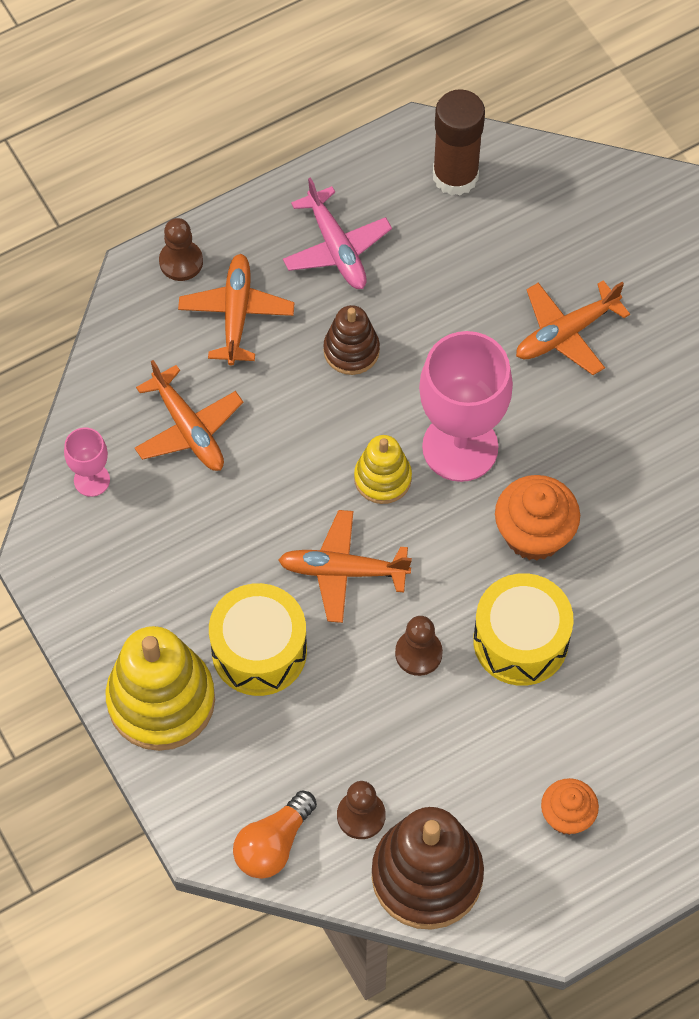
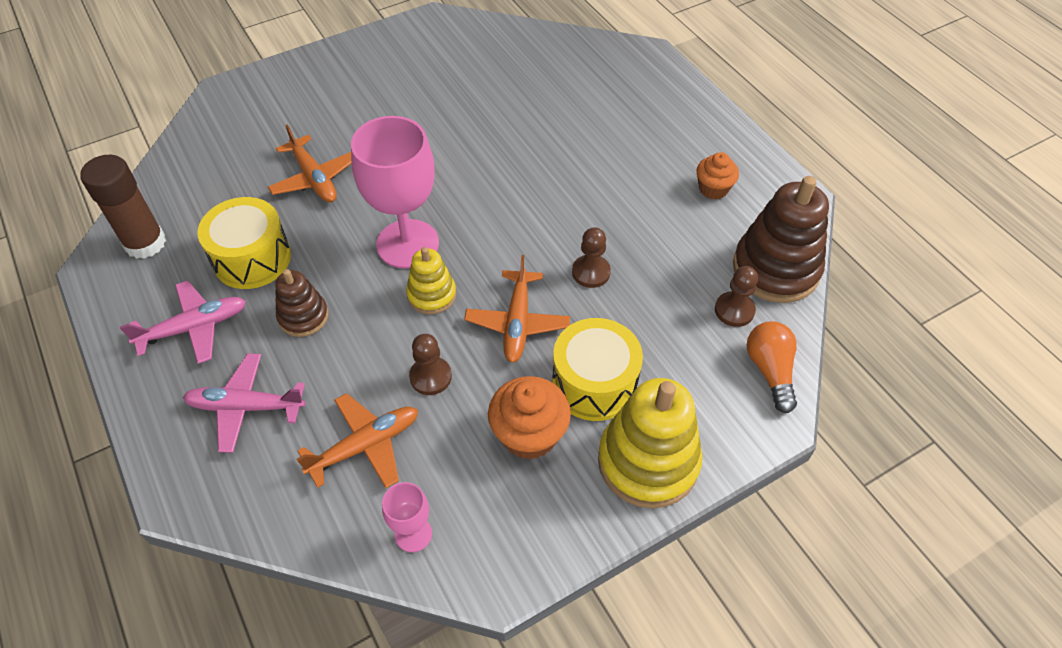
camera: 90 degrees left, 10 degrees down
(181, 262) = (174, 457): brown pawn -> brown pawn (430, 377)
(236, 314) = (245, 407): orange plane -> pink plane
(273, 844) = (770, 371): orange light bulb -> orange light bulb turned 135 degrees counterclockwise
(520, 641) = (577, 211): yellow drum -> yellow drum (252, 258)
(534, 534) = (487, 201): orange cupcake -> orange cupcake (529, 434)

